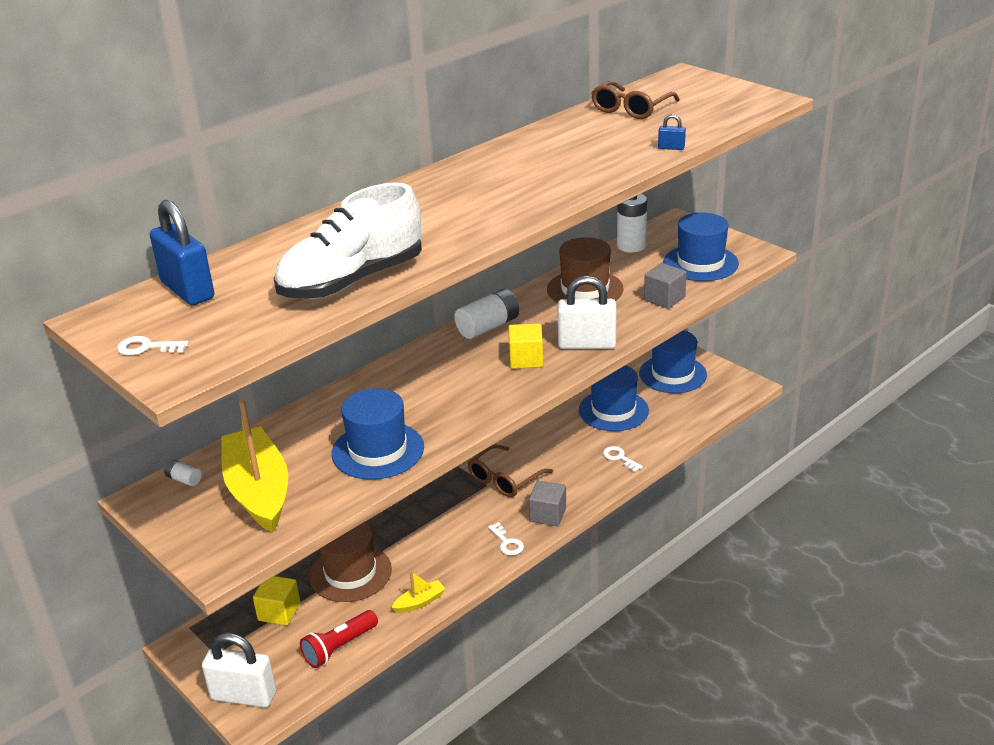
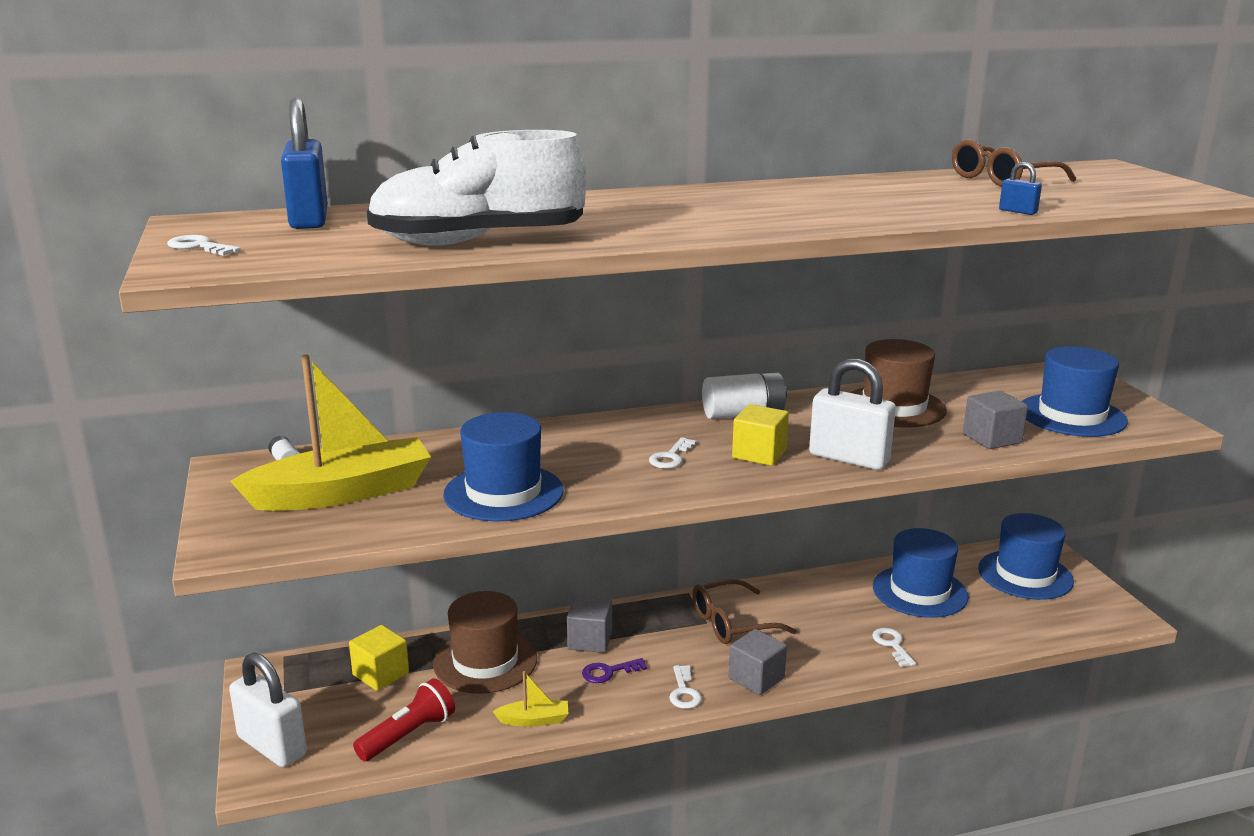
camera: 25 degrees right, 10 degrees down
(258, 491) = (342, 493): yellow boat -> yellow boat turned 60 degrees clockwise
(339, 647) = (409, 735): red flashlight -> red flashlight turned 150 degrees clockwise
(414, 529) = (590, 640): none -> grey cube
(445, 547) = (609, 672): none -> purple key
(468, 381) = (671, 457): none -> white key
(631, 246) = (990, 380): white battery -> none

